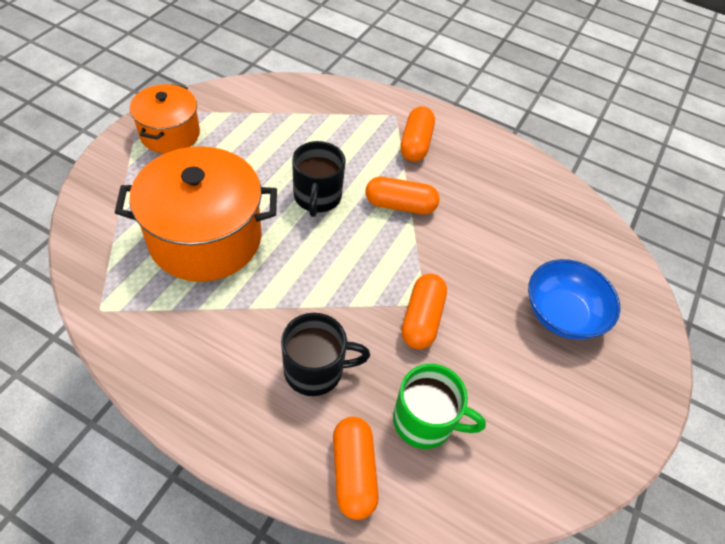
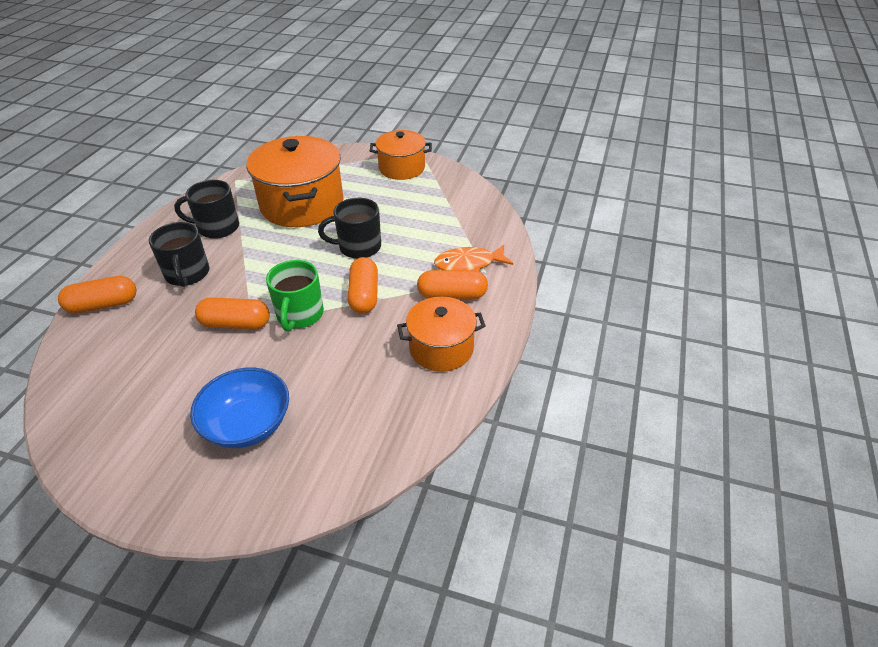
camera: 85 degrees right, 10 degrees down
(220, 335) = (217, 227): none -> black mug
(373, 122) = (469, 264): none -> orange fish
(425, 421) = (138, 336): green mug -> green mug (300, 315)
(483, 166) = (441, 348): none -> orange pot

